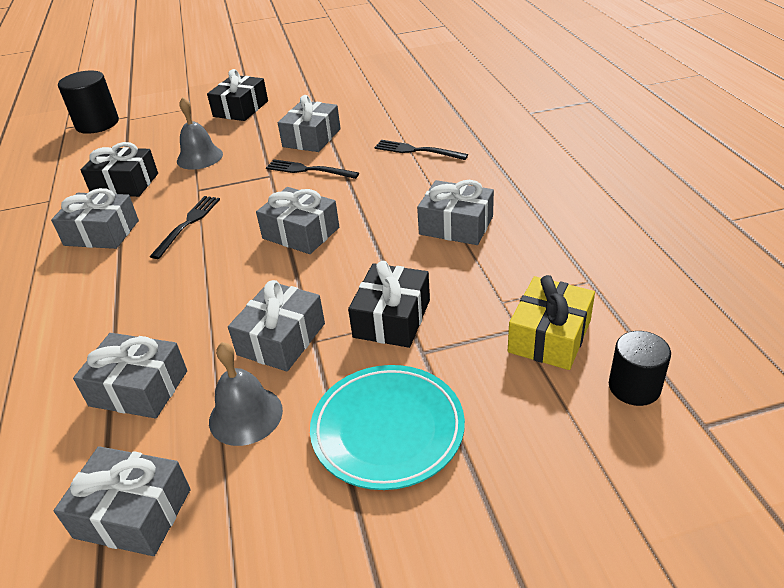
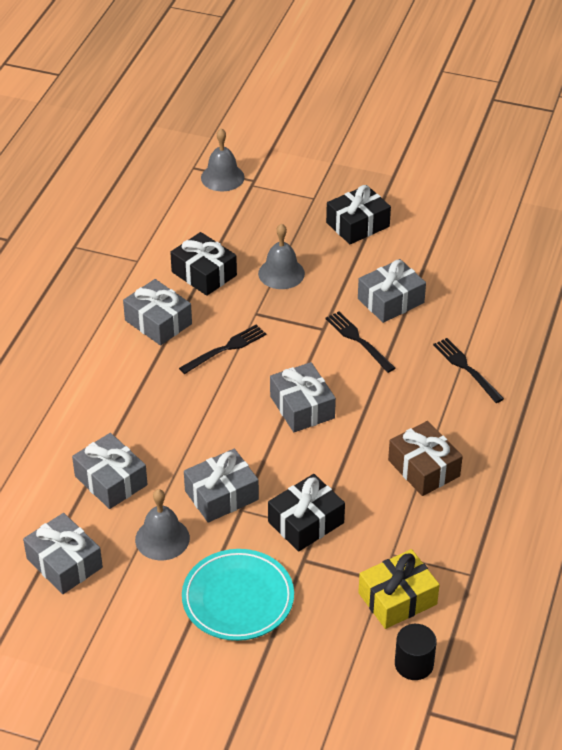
camera: 30 degrees right, 5 degrees up
(97, 124) = (222, 177): black cylinder -> grey bell
(456, 225) = (424, 468): grey gift -> brown gift

